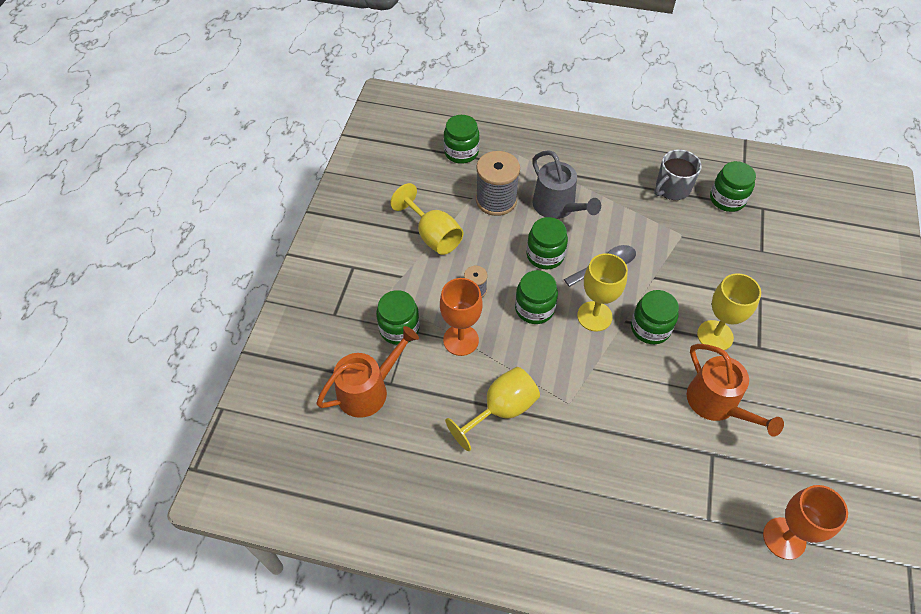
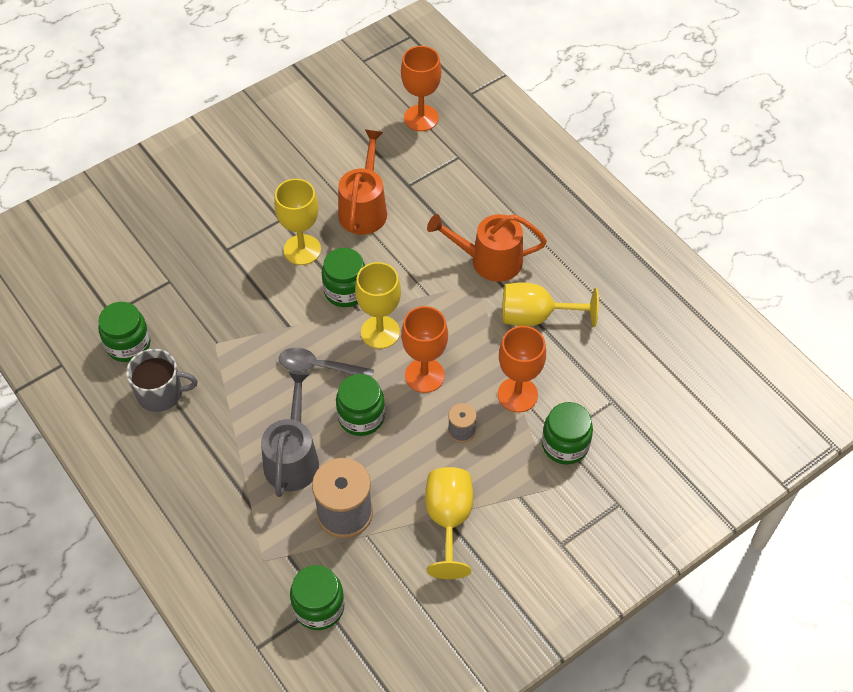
camera: 140 degrees left, 0 degrees up
(368, 390) = (636, 409): orange watering can -> orange watering can (489, 260)
(534, 308) = (424, 375): green jar -> orange goblet

